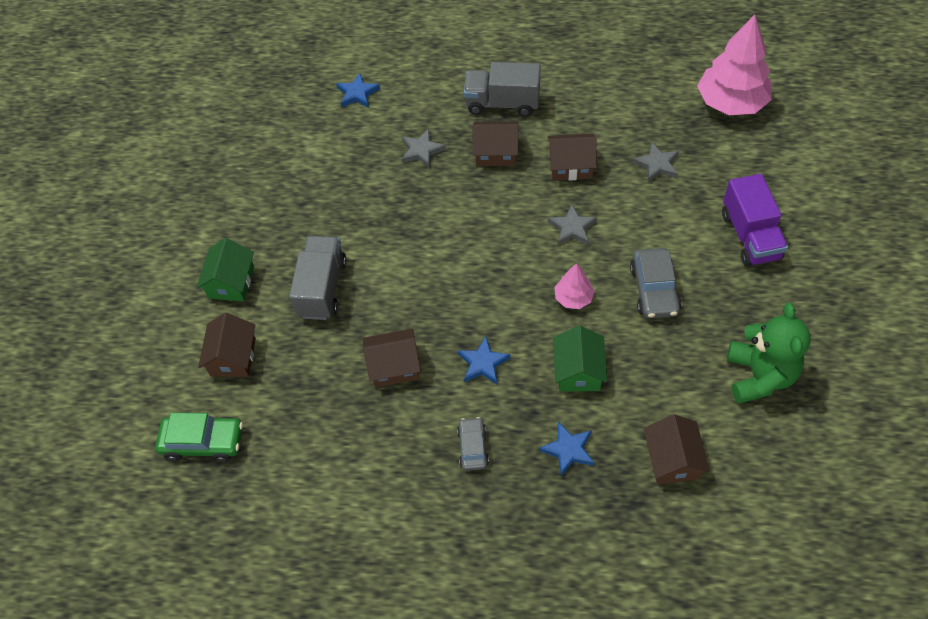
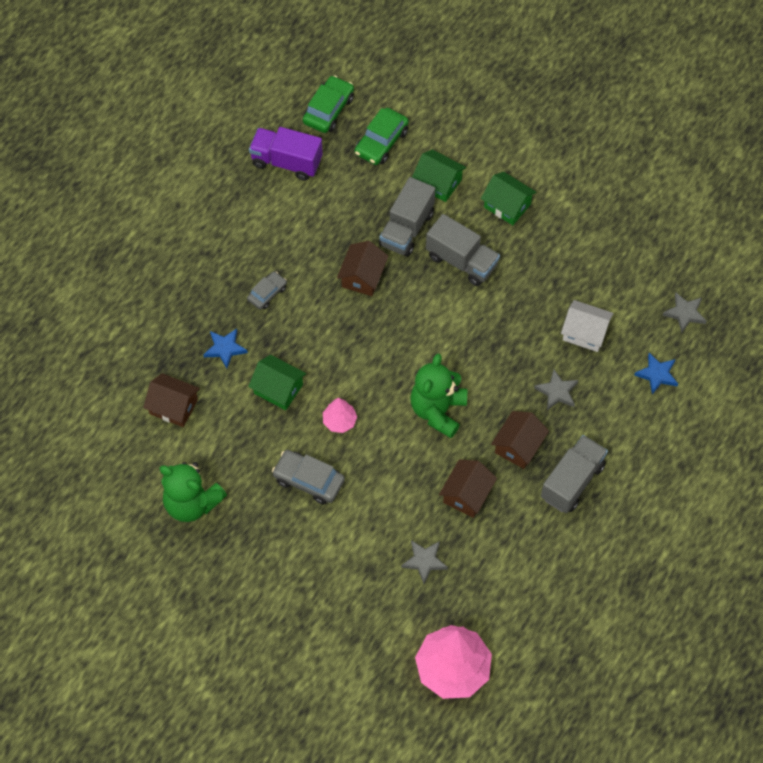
camera: 115 degrees right, 5 degrees up
(181, 526) = (328, 110): none -> green car
(233, 357) = (438, 183): brown house -> green house
(310, 356) = (407, 229): none -> grey truck
(346, 158) = (585, 333): none -> white house
(473, 447) = (267, 293): grey car -> grey car turned 75 degrees counterclockwise
(483, 363) = (326, 332): blue star -> none
(504, 226) = (438, 411): none -> green teddy bear
(572, 228) = (403, 458): grey star -> grey star (685, 313)
(750, 236) = (308, 583): purple truck -> purple truck (286, 162)

